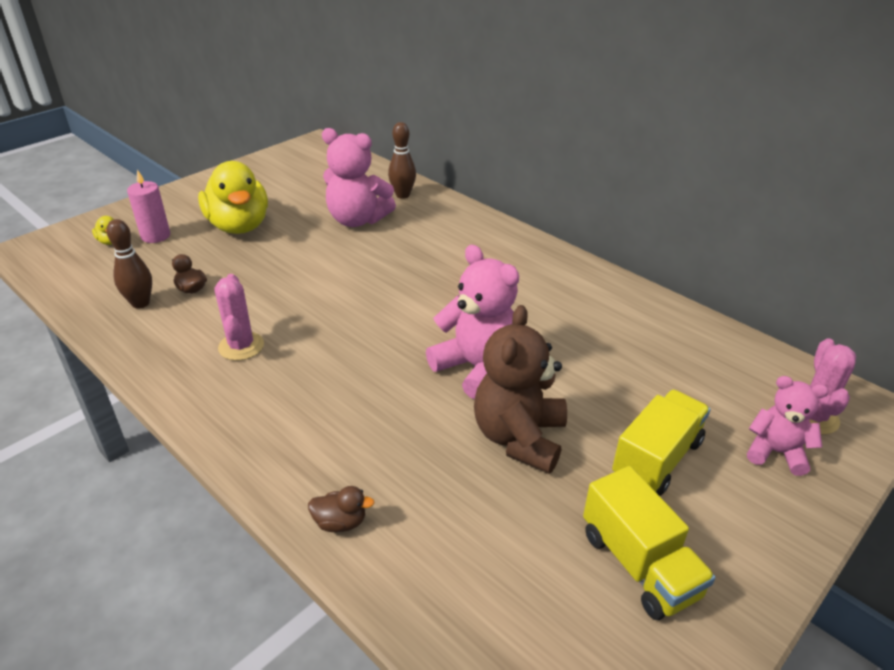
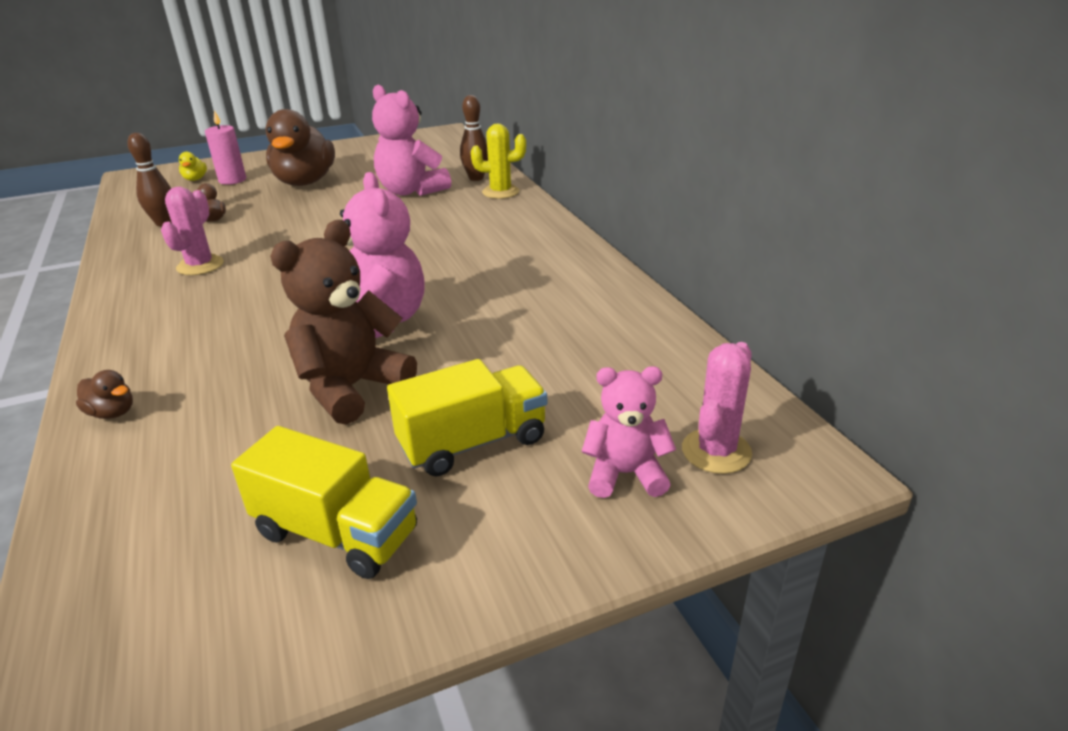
camera: 25 degrees right, 5 degrees down
(239, 226) = (305, 182): yellow duck -> brown duck
(440, 208) = (500, 192): none -> yellow cactus
(639, 564) = (336, 533): yellow truck -> yellow truck turned 60 degrees counterclockwise
(776, 452) = (625, 474): pink teddy bear -> pink teddy bear turned 45 degrees counterclockwise

